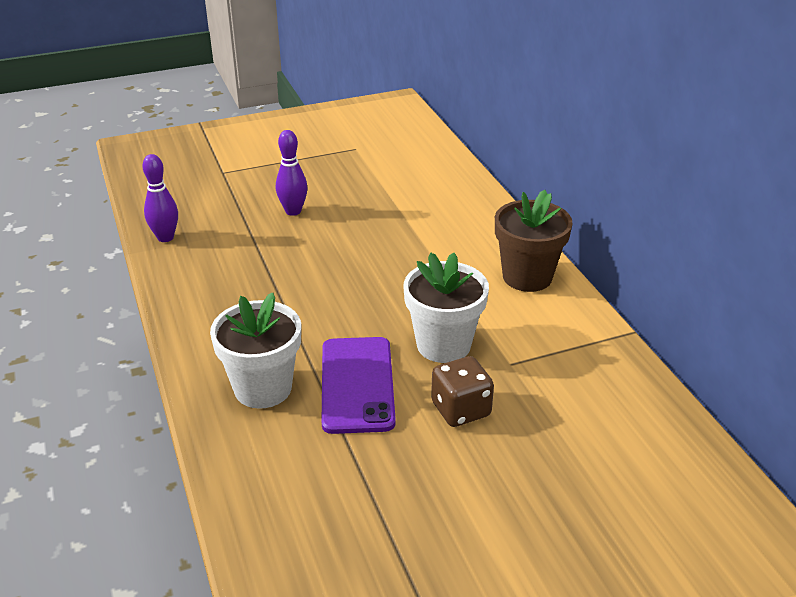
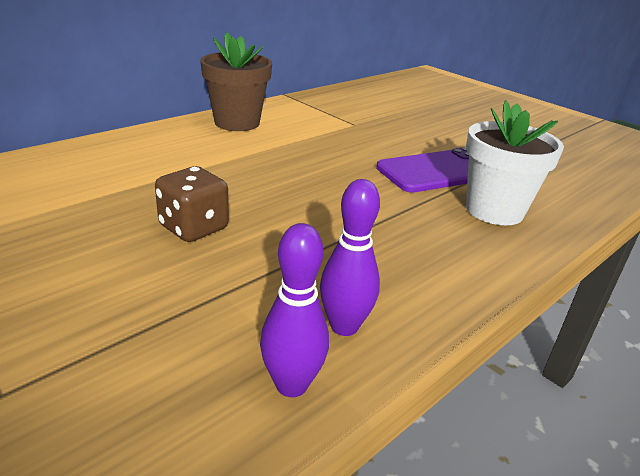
camera: 115 degrees left, 5 degrees down
(293, 211) = (154, 263): purple bowling pin -> purple bowling pin (344, 326)
(443, 345) = (356, 145): white flower pot -> none
(461, 410) = (419, 135): brown dice -> brown dice (194, 228)

